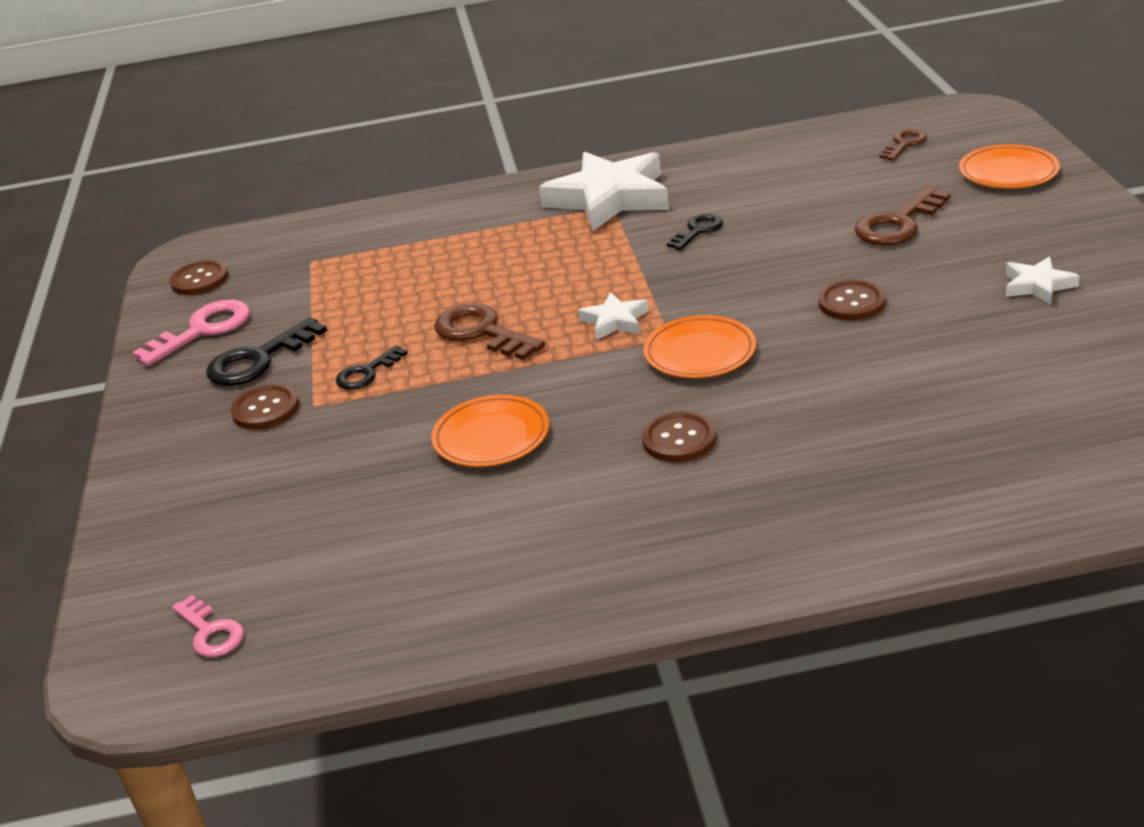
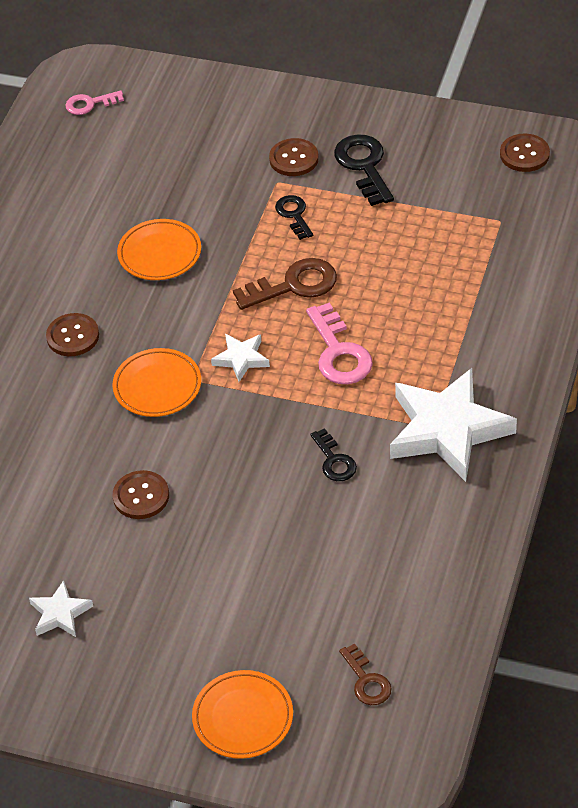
camera: 115 degrees right, 15 degrees up
(203, 330) = (436, 145): pink key -> pink key (339, 352)
(898, 224) = (226, 589): brown key -> none

